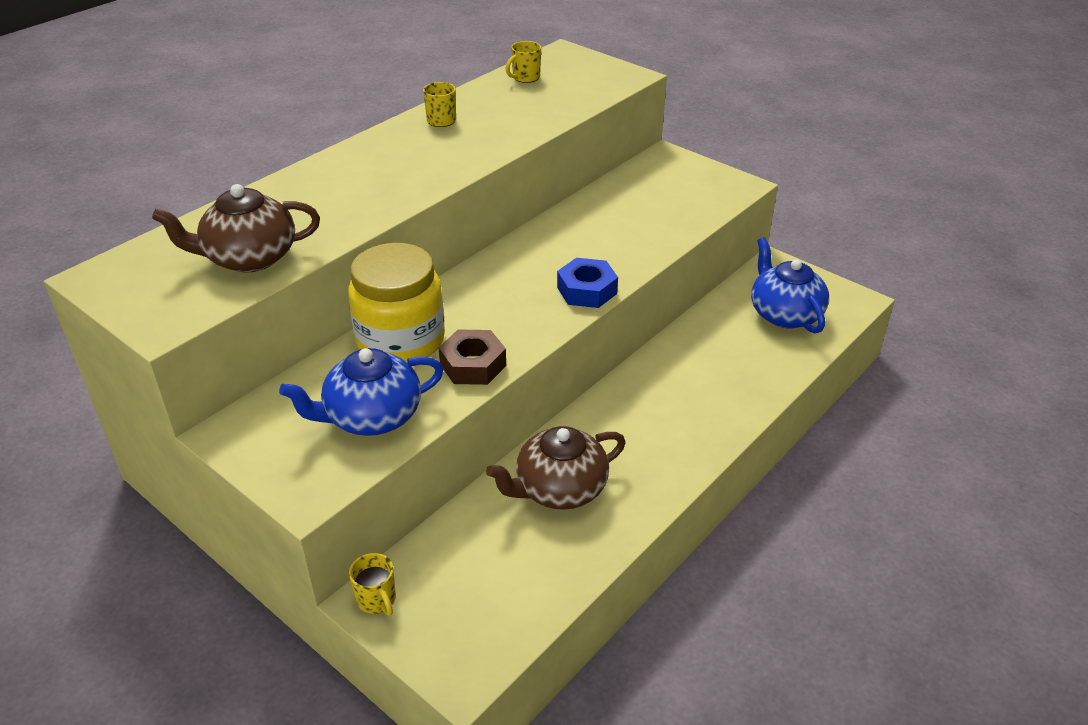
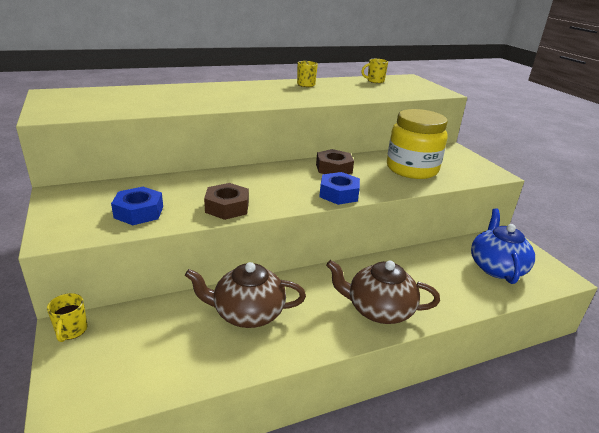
camera: 25 degrees right, 10 degrees down
(249, 258) = (130, 104): brown teapot -> brown teapot (378, 310)
(372, 417) = (139, 212): blue teapot -> blue nut
(400, 341) = (200, 183): yellow jar -> yellow jar (412, 169)
(547, 248) = (334, 168): none -> brown nut

